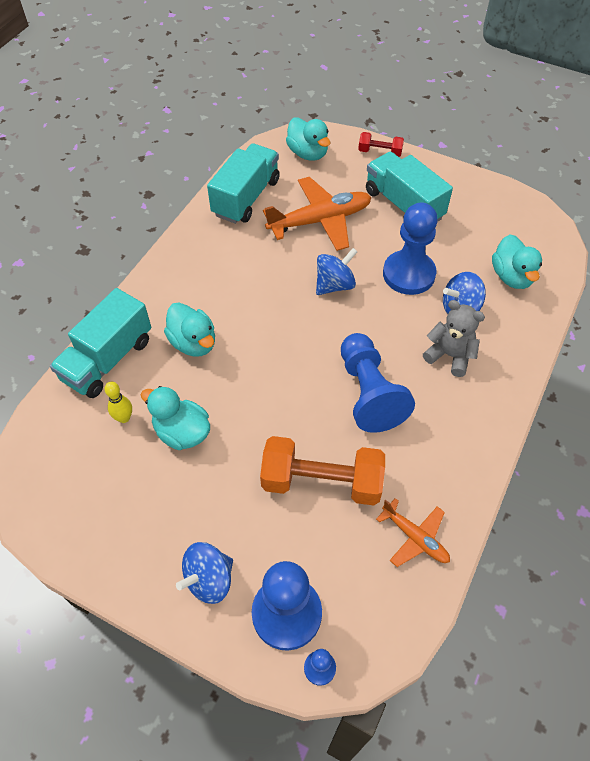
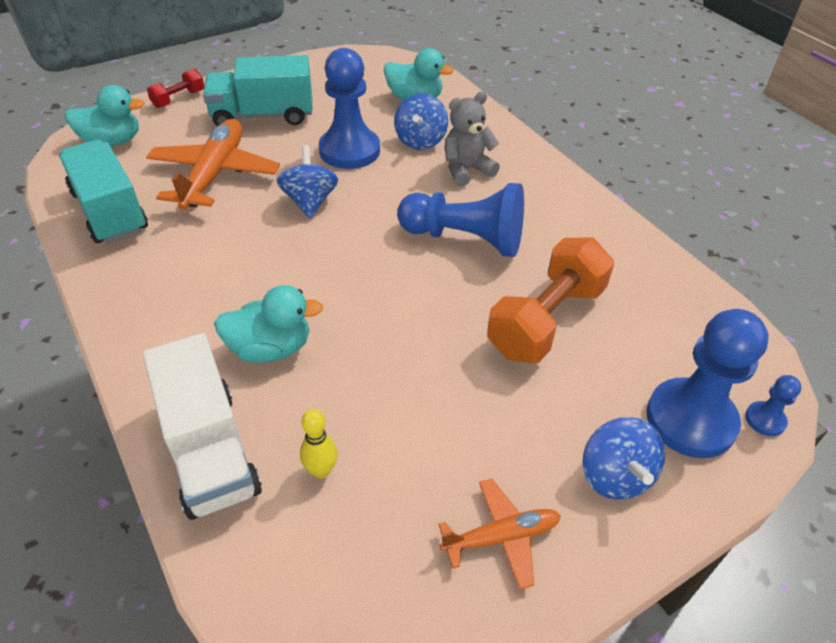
camera: 60 degrees left, 10 degrees down
(108, 359) = (210, 450): turquoise truck -> white truck
(182, 432) = (392, 416): turquoise duck -> none
(415, 537) = (650, 282): orange plane -> orange plane (501, 537)

